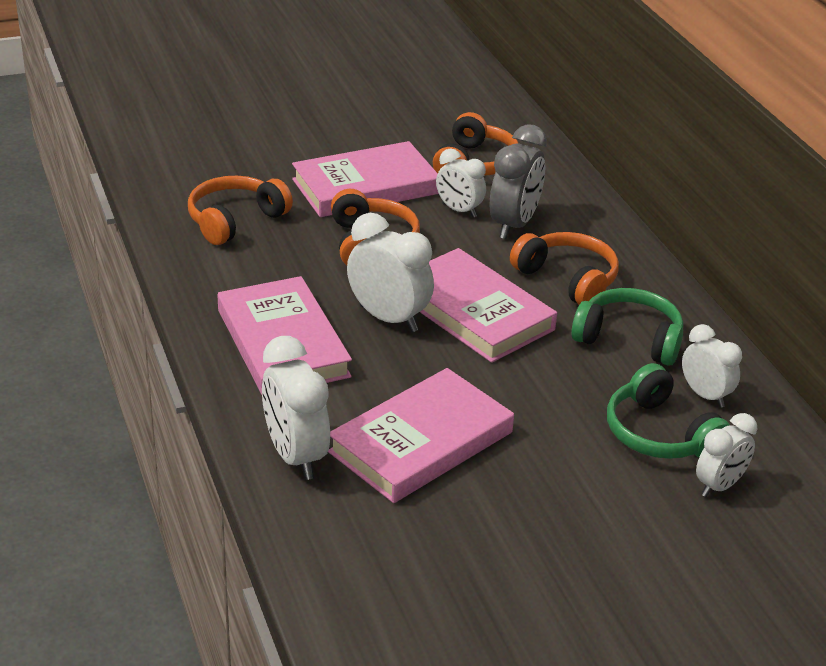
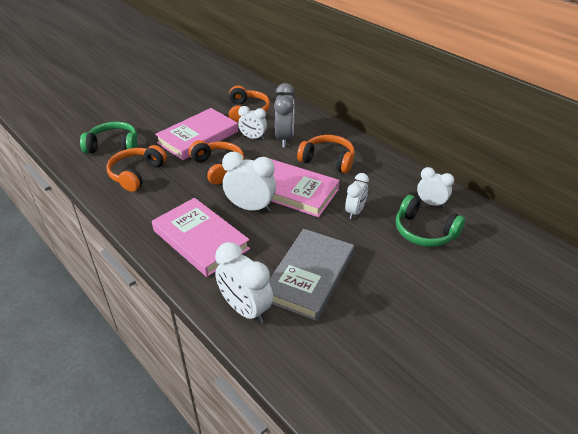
camera: 20 degrees left, 5 degrees up
(421, 442) = (309, 276): pink book -> grey book
(629, 339) = (376, 184): green headphones -> green headphones (113, 146)
(719, 486) = (470, 252): white clock -> white clock (355, 212)

